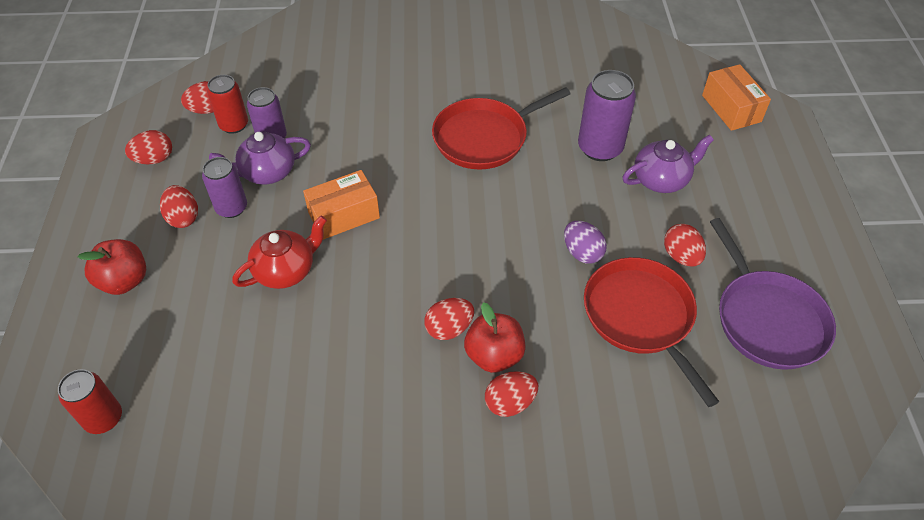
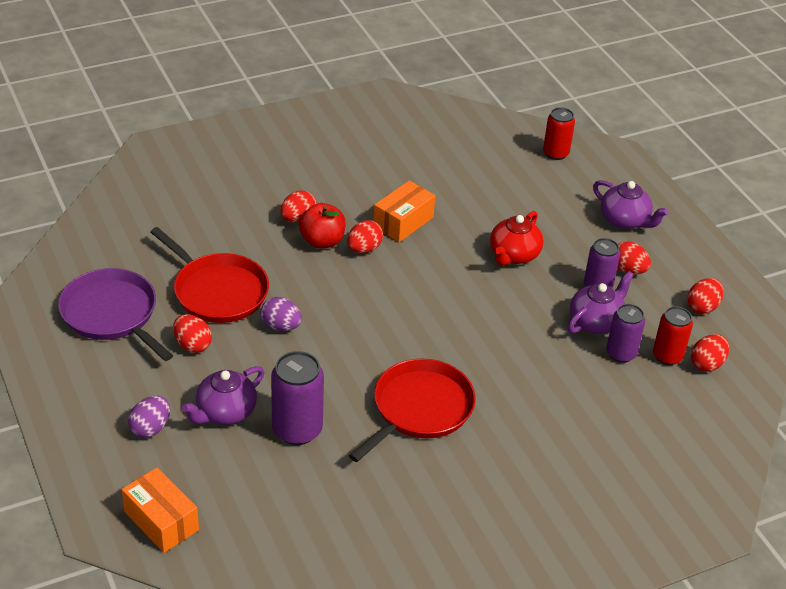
camera: 155 degrees right, 10 degrees down
(124, 281) = (625, 220): red apple -> purple teapot
(344, 215) = (501, 304): orange box -> orange box (403, 222)
(733, 182) = (150, 428): none -> purple egg

